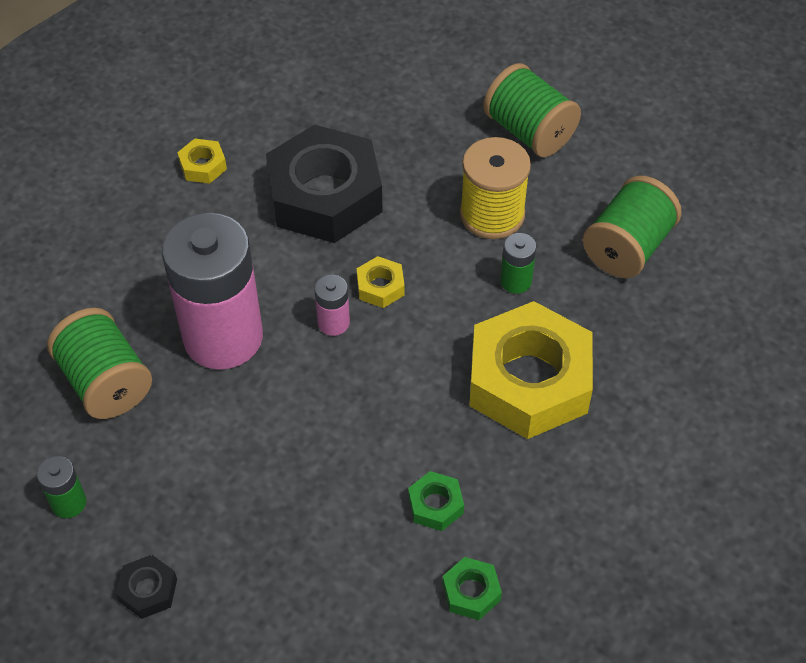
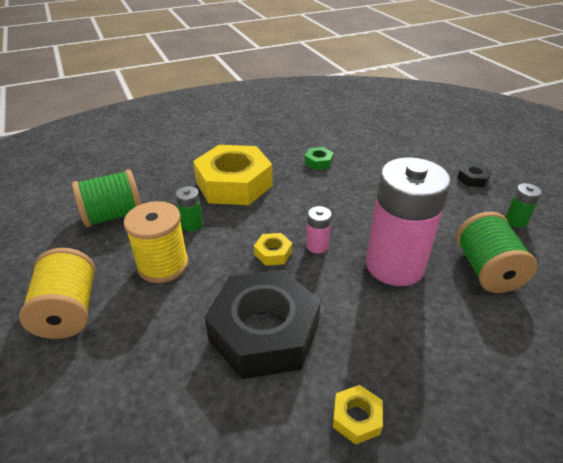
camera: 150 degrees left, 15 degrees down
(471, 592) = (324, 138): green nut -> none
(529, 131) = (69, 311): green spool -> yellow spool

